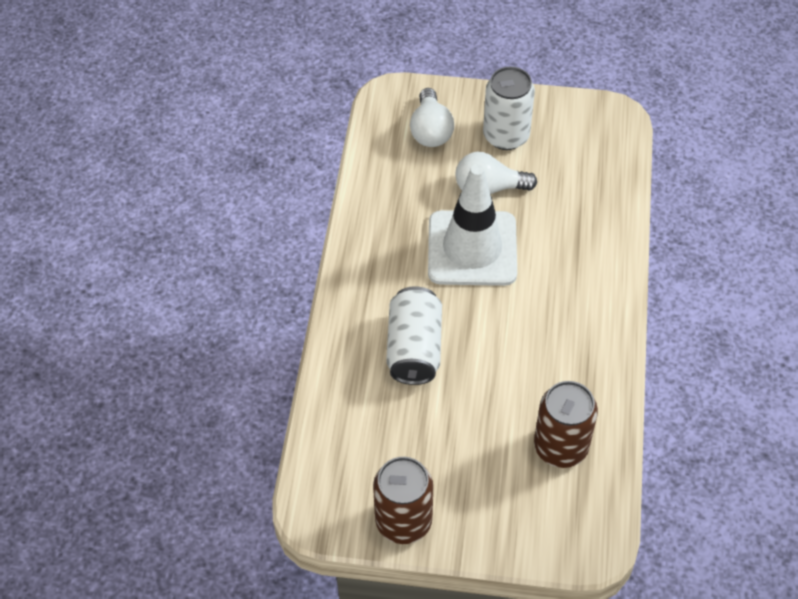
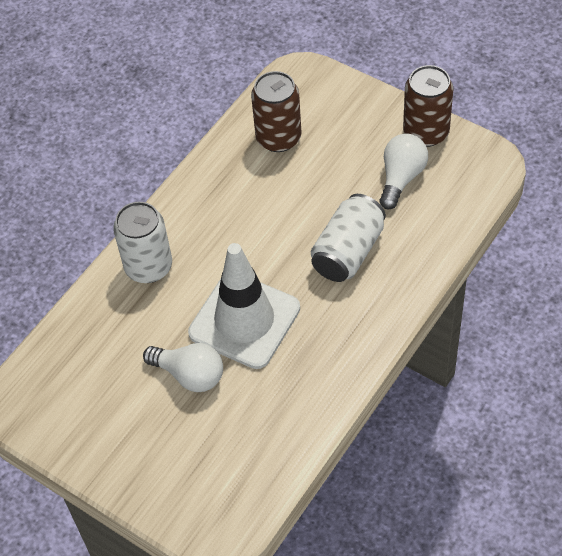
camera: 150 degrees left, 0 degrees up
(430, 130) = (204, 467): white light bulb -> white light bulb (401, 178)
(506, 136) = (134, 426): white can -> white can (148, 267)

